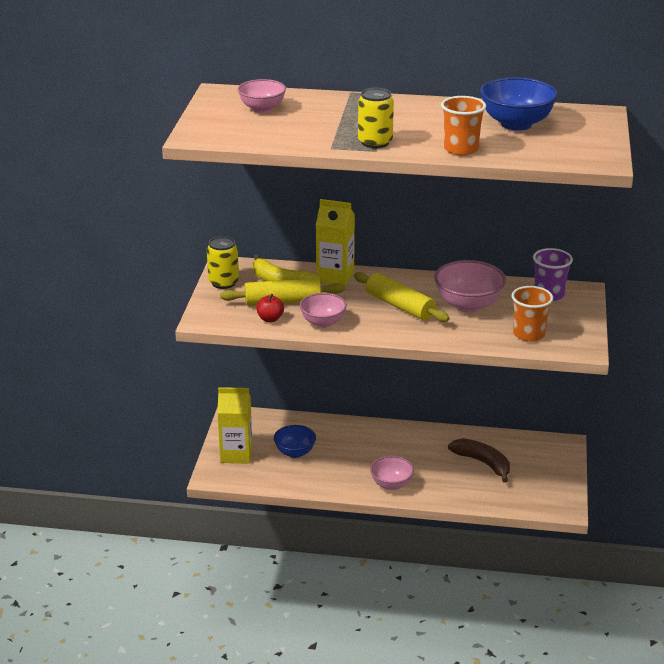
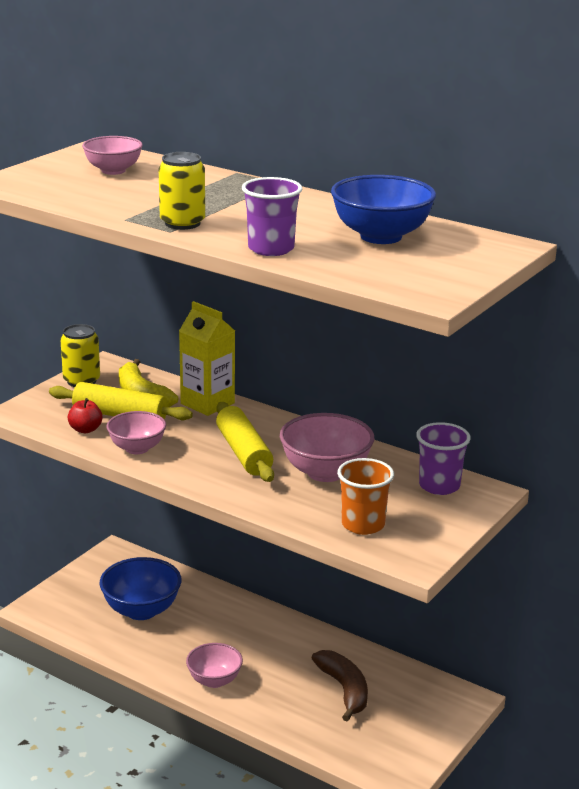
camera: 25 degrees right, 5 degrees down
(236, 454) = (78, 593): yellow carton -> none
(295, 452) = (141, 610): blue bowl -> blue bowl, size x1.55
(461, 149) = (271, 249): orange cup -> purple cup

